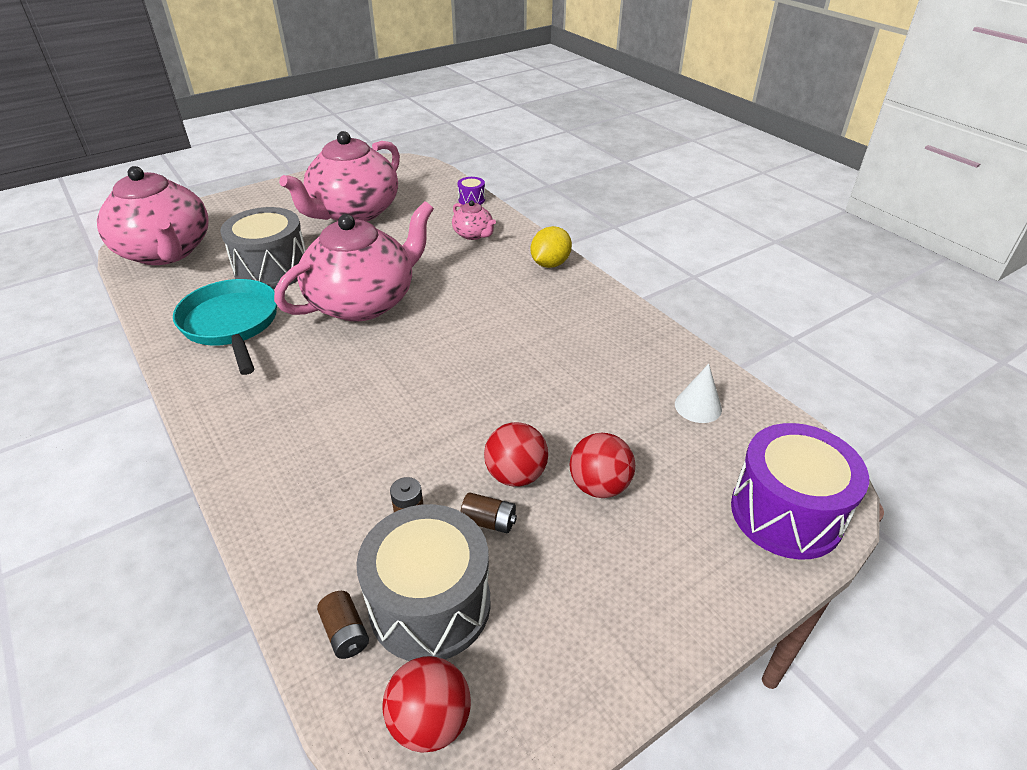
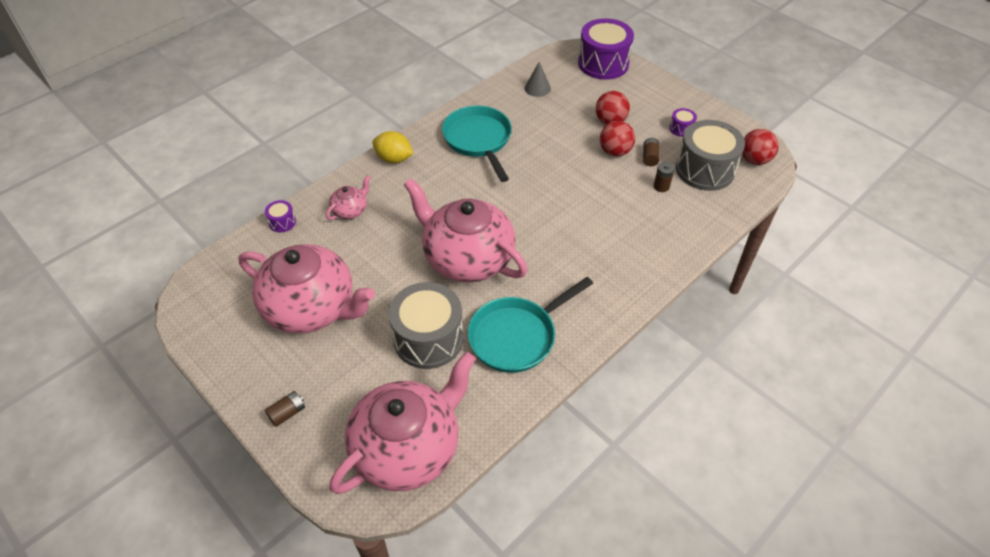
camera: 100 degrees left, 10 degrees up
(345, 633) = (733, 194): brown battery -> brown battery (287, 413)
(562, 598) = (681, 128): none -> purple drum
(573, 331) = (478, 140): none -> turquoise pan
(698, 406) = (537, 88): white cone -> grey cone

